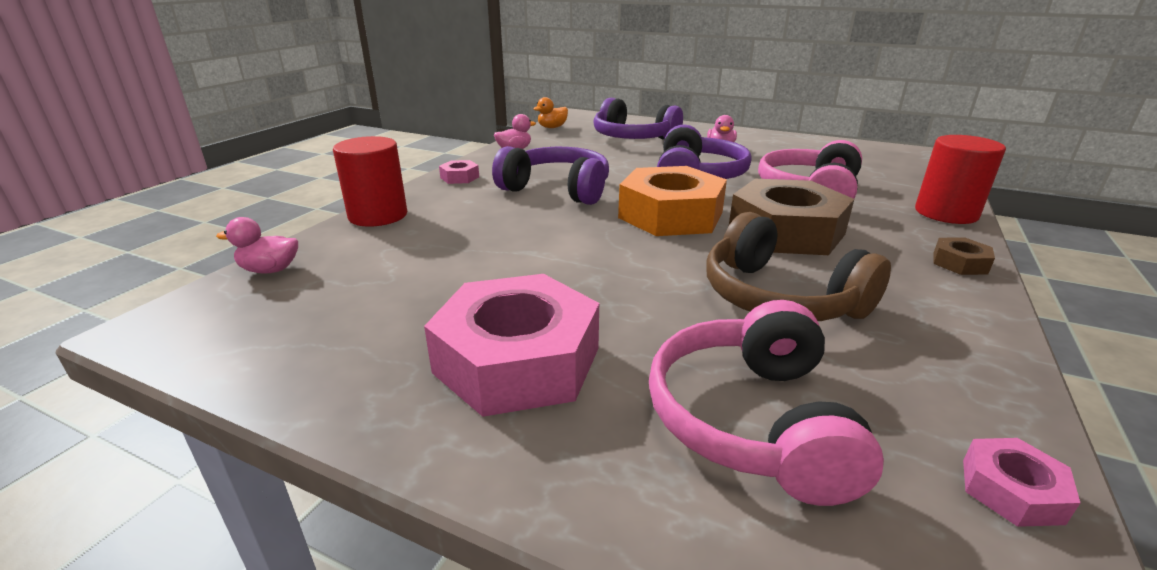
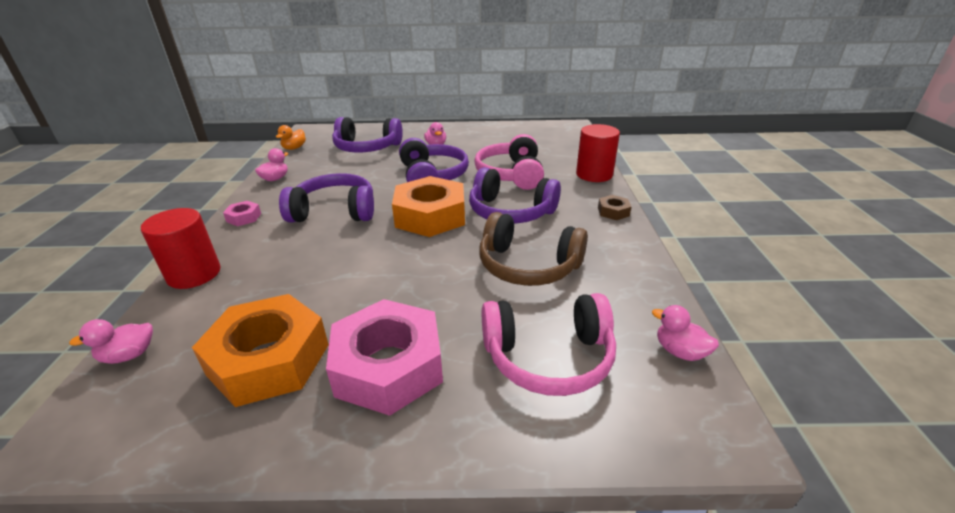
camera: 25 degrees left, 5 degrees up
(391, 312) = (269, 359): none -> orange nut
(752, 420) = (548, 357): pink headphones -> pink headphones turned 75 degrees counterclockwise
(786, 231) = (510, 212): brown nut -> purple headphones
(1011, 490) = (680, 351): pink nut -> pink duck

